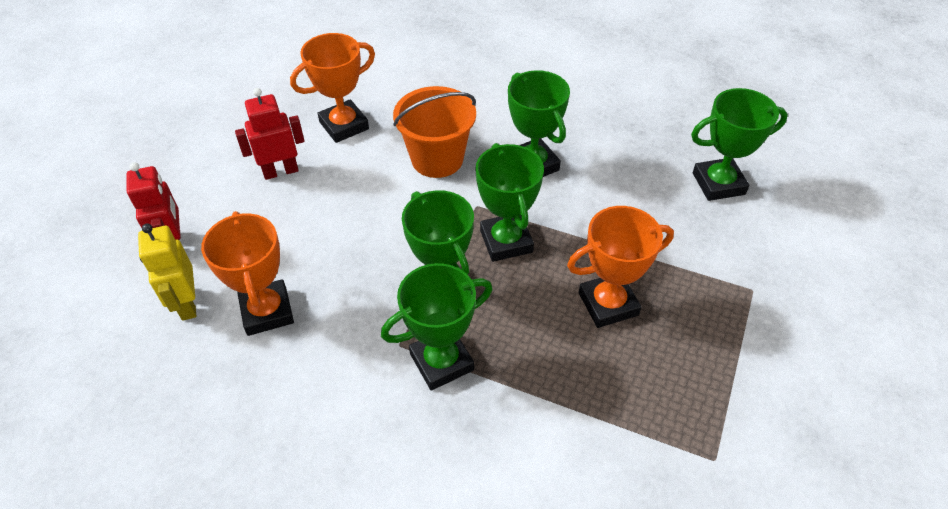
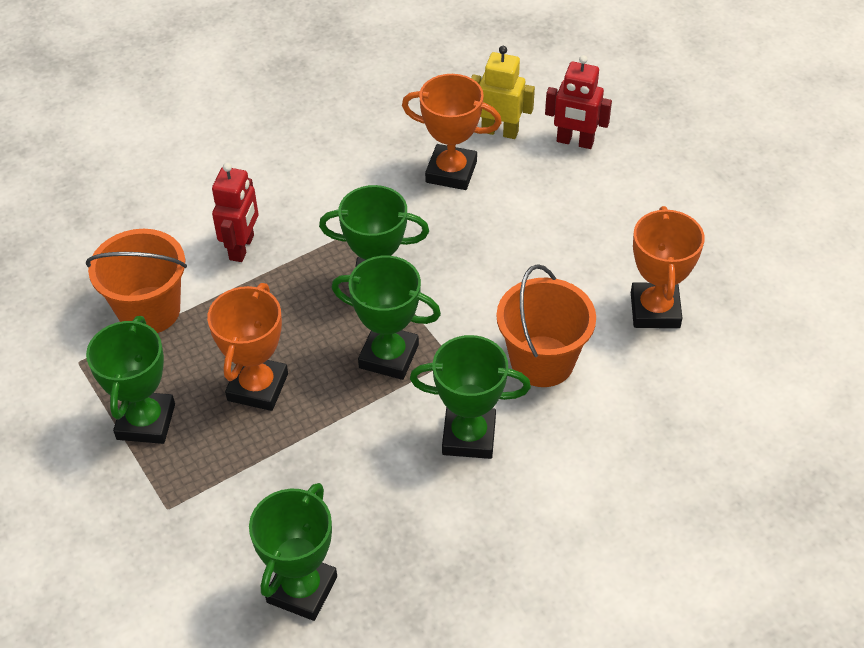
camera: 125 degrees right, 0 degrees up
(280, 171) = (618, 237): red robot -> red robot (242, 247)
(441, 362) = (309, 250): green trophy -> green trophy (146, 422)
(613, 444) = (149, 310): none -> orange bucket

